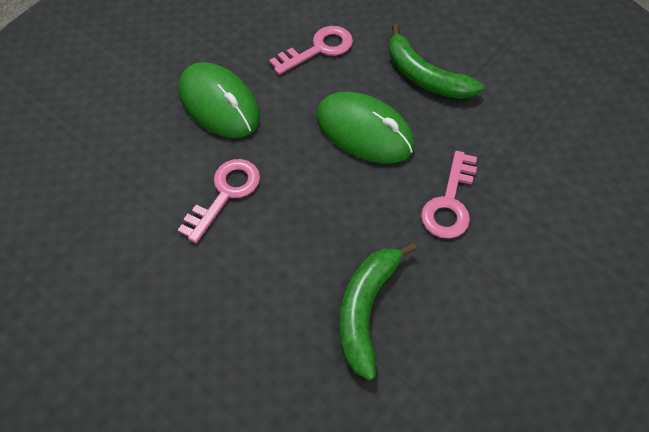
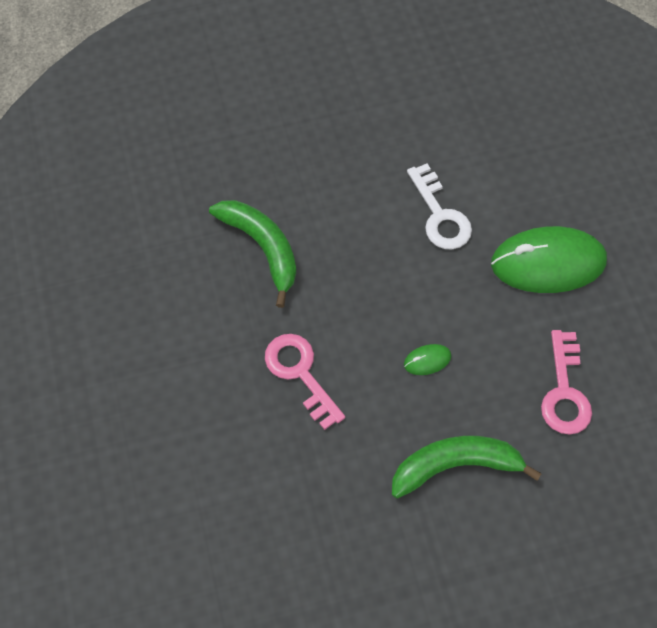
camera: 125 degrees right, 5 degrees up
(225, 194) = (440, 215): pink key -> white key
(364, 131) = (427, 360): green mouse -> green mouse, size x0.41

